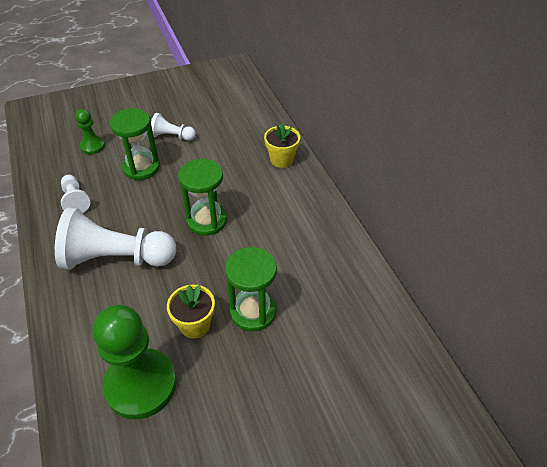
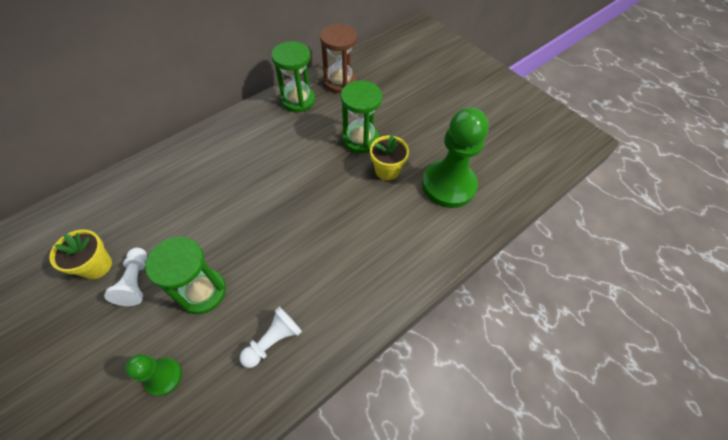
camera: 110 degrees left, 10 degrees up
(116, 258) = (343, 255): white pawn -> none
(207, 220) = (274, 198): green hourglass -> green hourglass (298, 100)
(281, 159) = (173, 163): yellow flower pot -> yellow flower pot (96, 266)
(365, 316) = (340, 82): none -> brown hourglass

